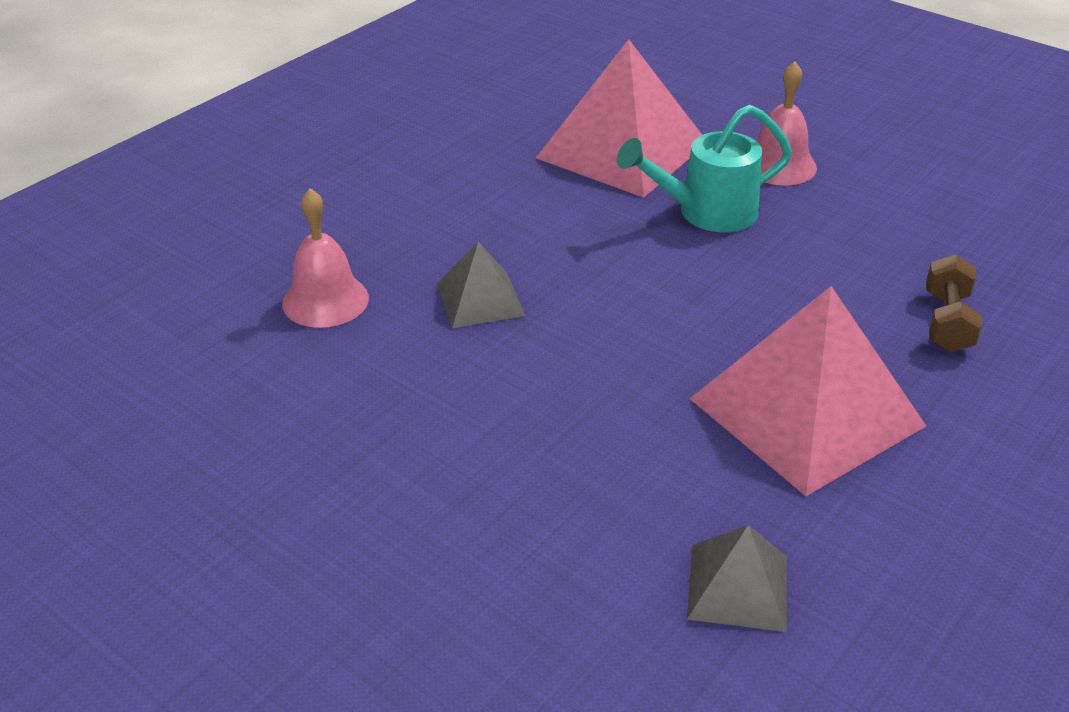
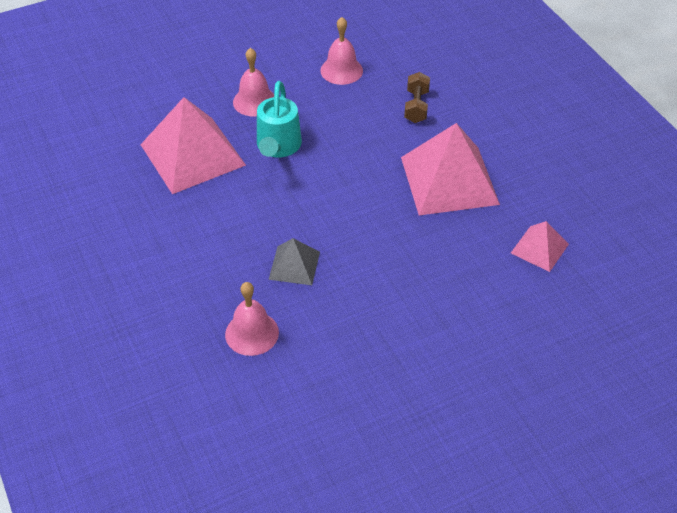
camera: 65 degrees left, 10 degrees up
(738, 586) = (539, 248): grey pyramid -> pink pyramid
(939, 220) = (341, 70): none -> pink bell
(947, 322) = (416, 106): brown dumbbell -> brown dumbbell turned 60 degrees clockwise

